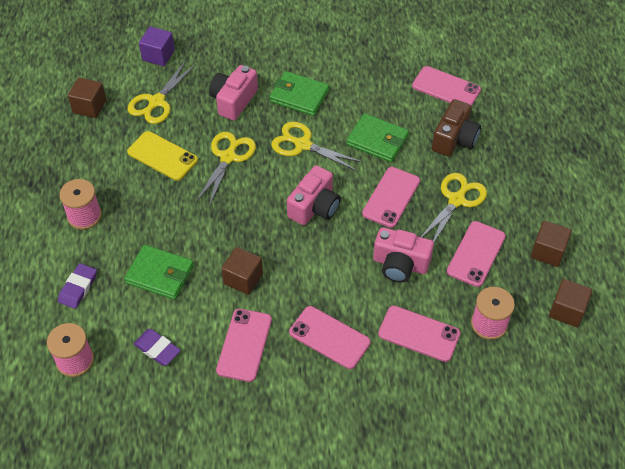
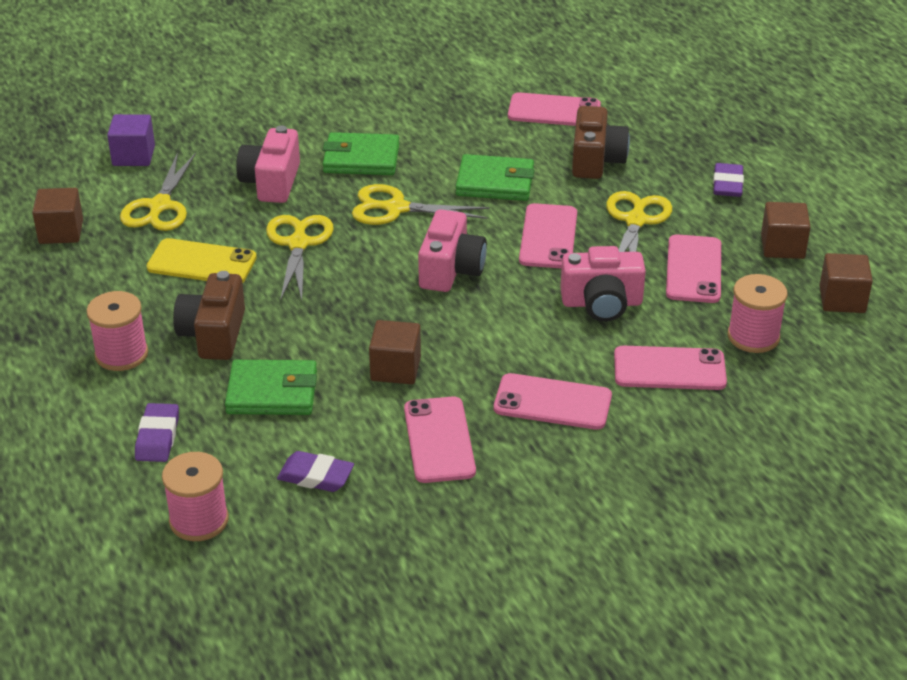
camera: 20 degrees left, 15 degrees down
(145, 216) = (213, 334): none -> brown camera
(536, 186) = (727, 184): none -> purple eraser

